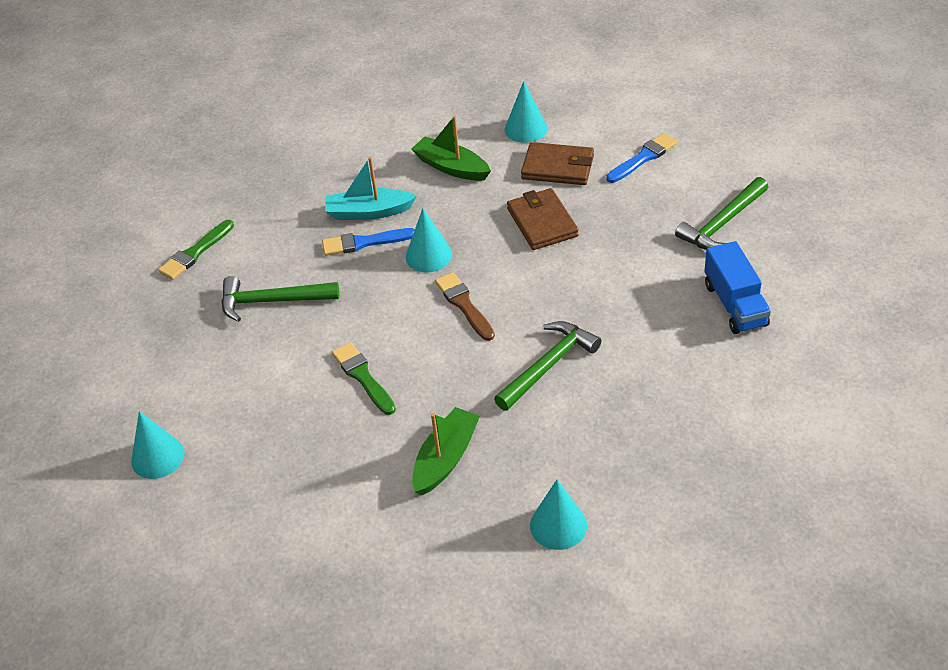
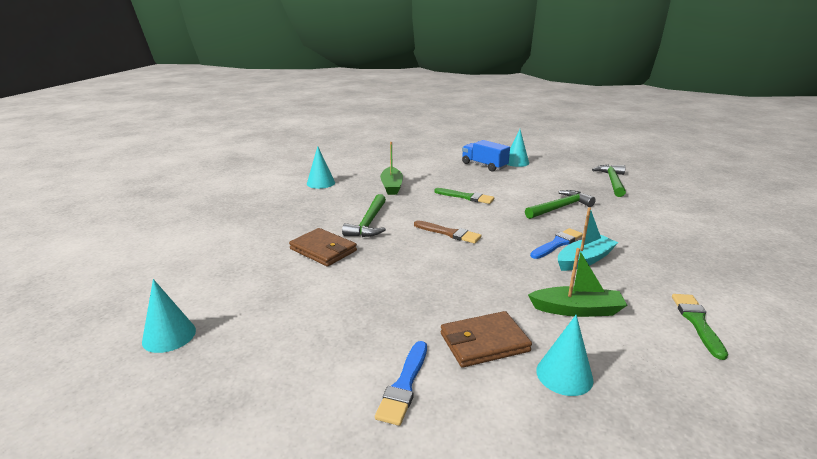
camera: 145 degrees right, 20 degrees down
(195, 253) = (642, 213): green brush -> green brush (697, 322)
(428, 255) = (505, 249): turquoise cone -> turquoise cone (169, 336)
(542, 222) = (449, 291): brown wallet -> brown wallet (323, 250)
(722, 223) = (282, 340): green hammer -> green hammer (612, 181)
(735, 305) = (253, 282): blue truck -> blue truck (484, 165)

